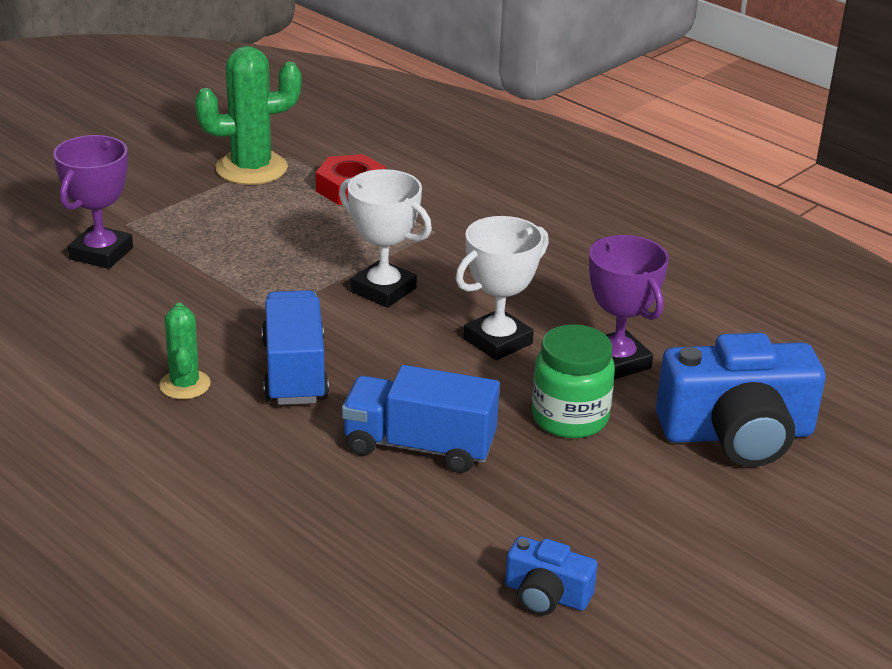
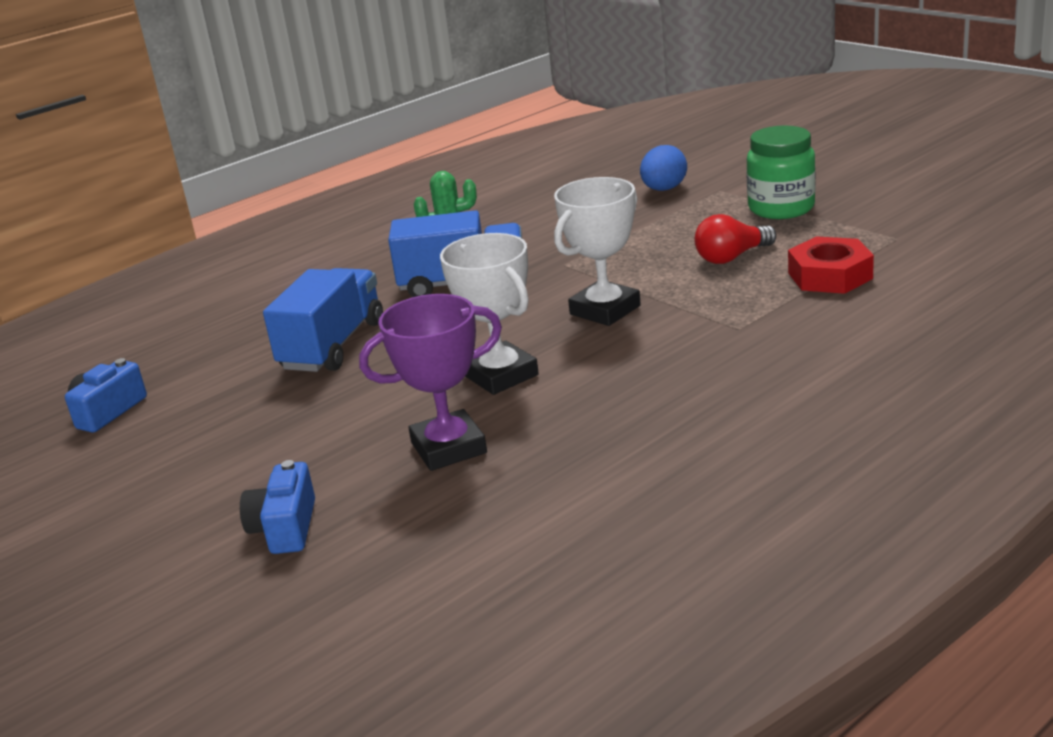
camera: 100 degrees right, 5 degrees down
(101, 253) = (664, 189): purple trophy -> blue egg
(251, 168) = (857, 224): green cactus -> none
(294, 227) = (732, 257): none -> red light bulb
(569, 418) = (351, 419): green jar -> green jar (781, 208)
(737, 434) = (285, 528): blue camera -> blue camera, size x0.49

